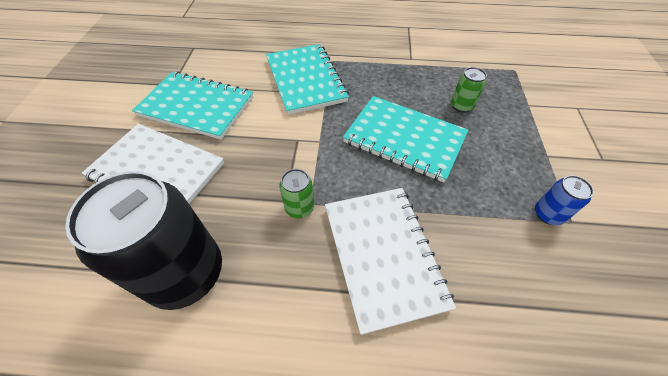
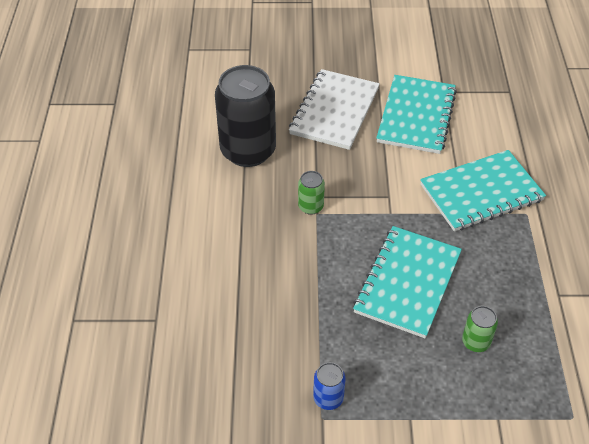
camera: 85 degrees right, 5 degrees down
(382, 255) = (272, 264): white notebook -> none

